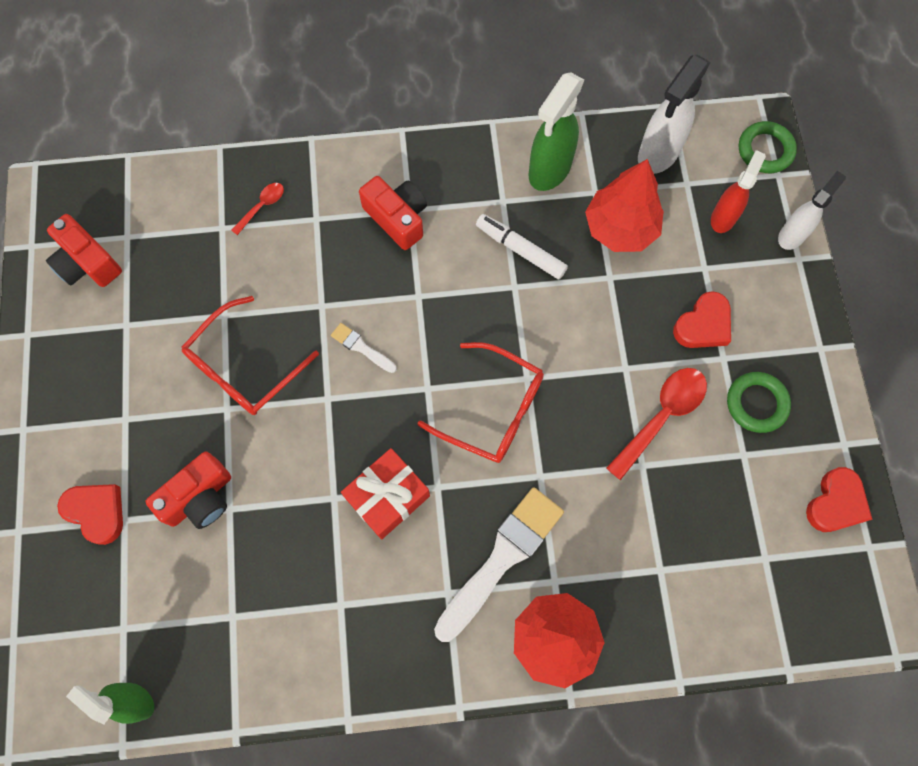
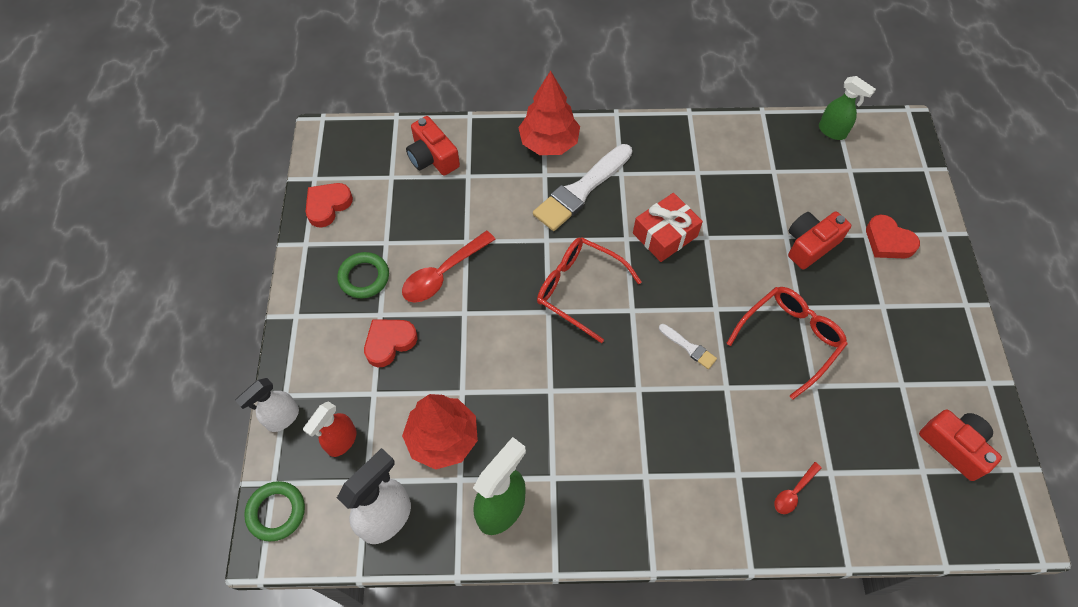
camera: 175 degrees left, 10 degrees down
(397, 218) = (658, 468): red camera -> red camera (432, 157)
(521, 250) = (540, 424): white marker -> none

